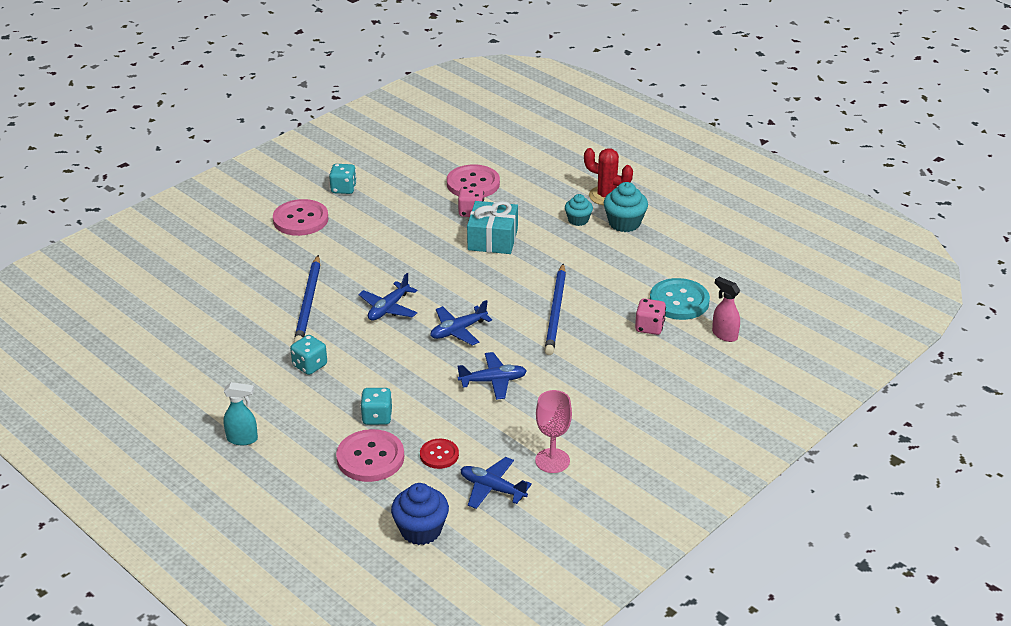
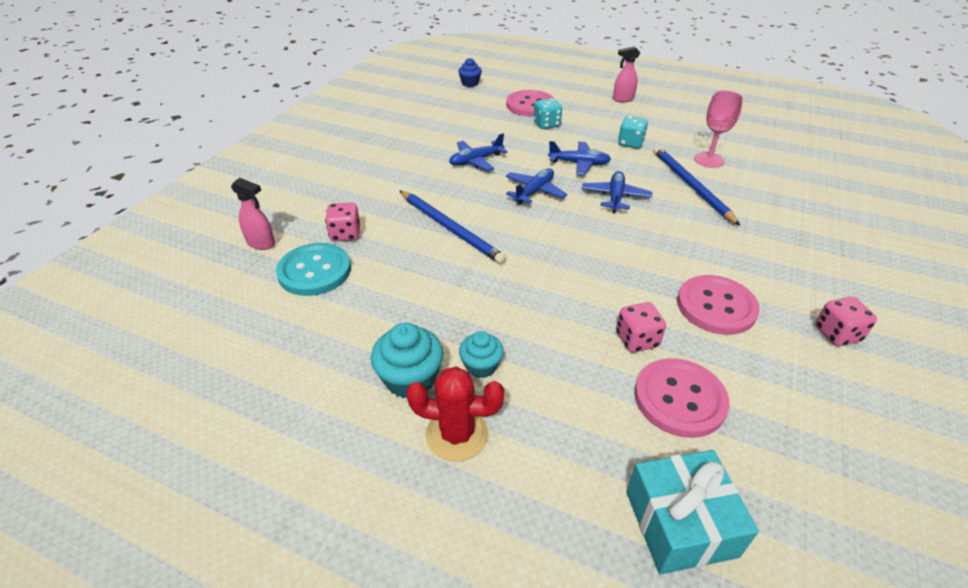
camera: 160 degrees right, 5 degrees up
(242, 439) = (623, 99): turquoise spray bottle -> pink spray bottle
(300, 219) = (820, 271): pink button -> pink button (716, 306)
(343, 189) = (837, 334): turquoise dice -> pink dice
(421, 530) = (470, 83): blue cupcake -> blue cupcake, size x0.64
(439, 455) = (485, 114): red button -> none
(492, 239) = (576, 301): turquoise gift -> turquoise gift (680, 523)
(492, 488) = (437, 105): blue plane -> blue plane (579, 163)
(552, 461) = (402, 124): pink goblet -> pink goblet (709, 160)
(556, 312) = (450, 228): blue pencil -> blue pencil turned 150 degrees clockwise

